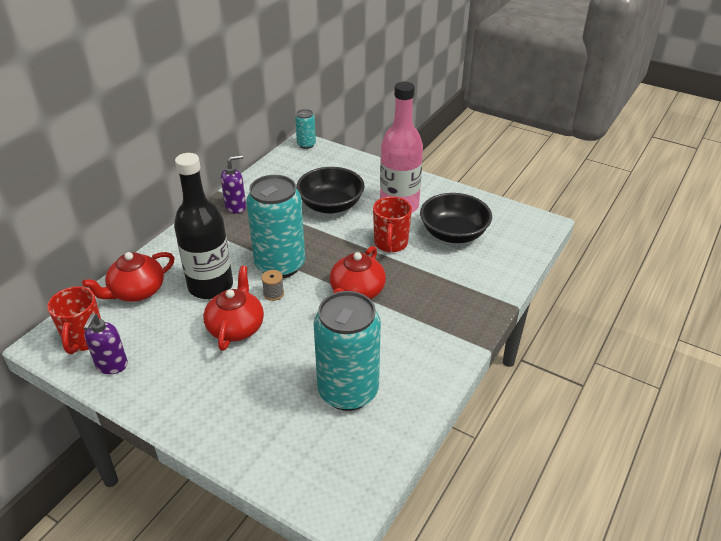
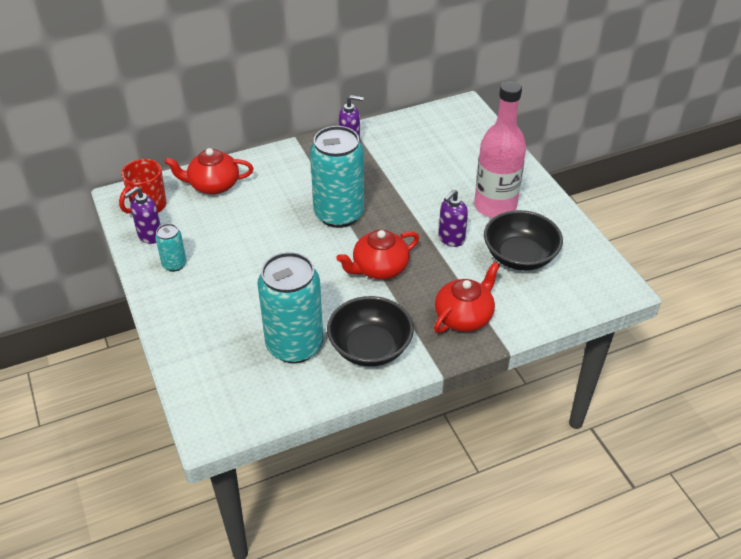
camera: 35 degrees right, 5 degrees up
(210, 286) = (269, 206): black bottle -> none
(236, 327) = (259, 250): red teapot -> red teapot (464, 316)
(273, 293) = (311, 236): grey spool -> none
(306, 144) = (467, 108): turquoise can -> turquoise can (174, 264)
(331, 205) = (432, 178): black bowl -> black bowl (370, 347)
(390, 244) = (451, 239): red mug -> purple soap dispenser

